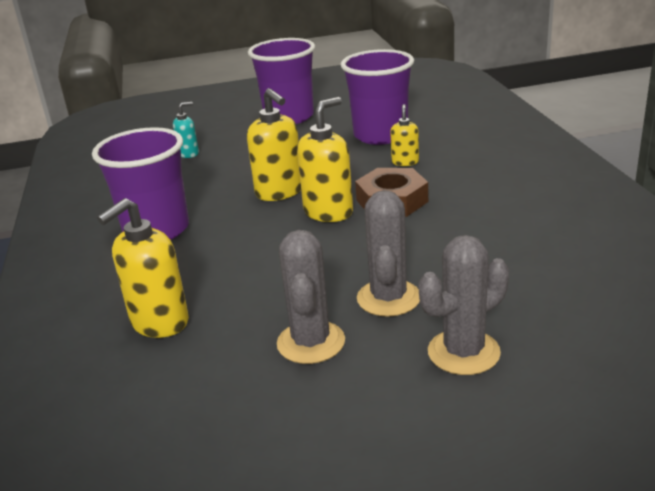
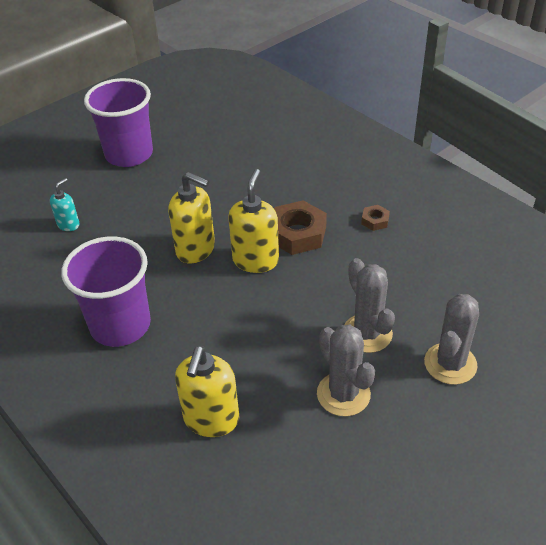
camera: 30 degrees left, 15 degrees up
(380, 135) = (232, 159): purple cup -> none
(405, 162) = (276, 186): yellow soap dispenser -> none
(489, 207) = (375, 221): none -> brown nut

